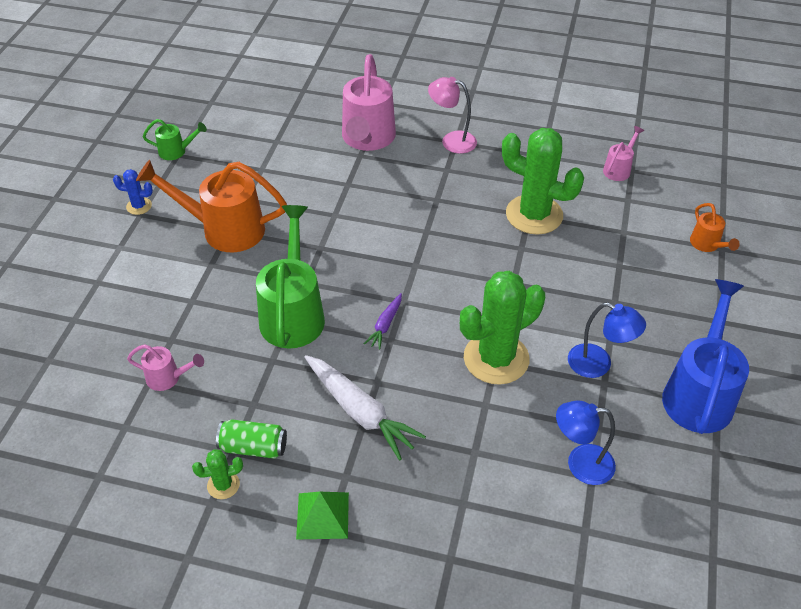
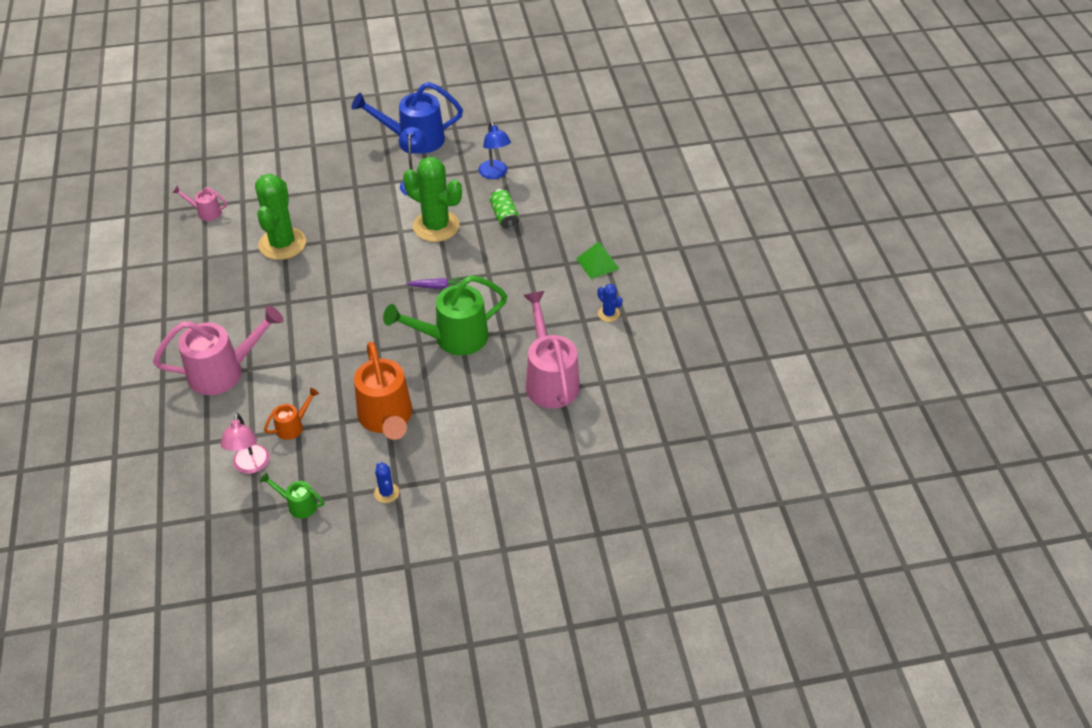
camera: 115 degrees left, 0 degrees up
(168, 378) = (550, 379): pink watering can -> pink watering can, size x2.08
(176, 151) = (298, 505): green watering can -> green watering can turned 45 degrees counterclockwise
(223, 485) = (608, 314): green cactus -> blue cactus
(253, 447) = (574, 312): green can -> green can (504, 216)
(360, 412) = (516, 273): white carrot -> none
(451, 140) = (205, 316): pink lamp -> pink lamp (250, 466)
(707, 245) = (276, 156): orange watering can -> orange watering can (293, 426)

